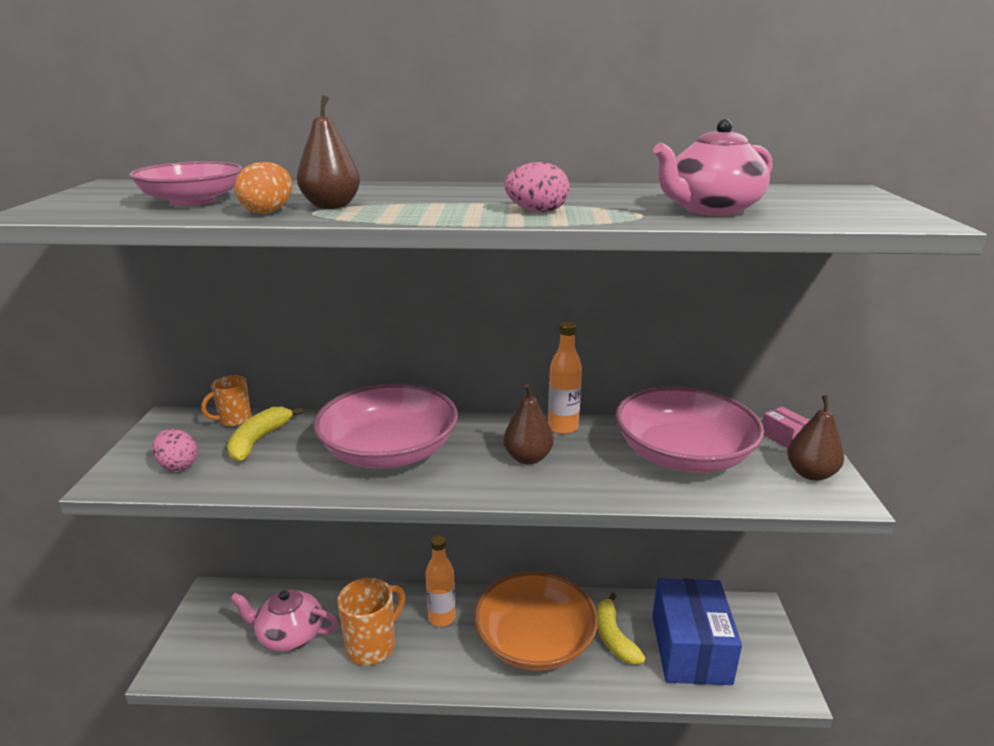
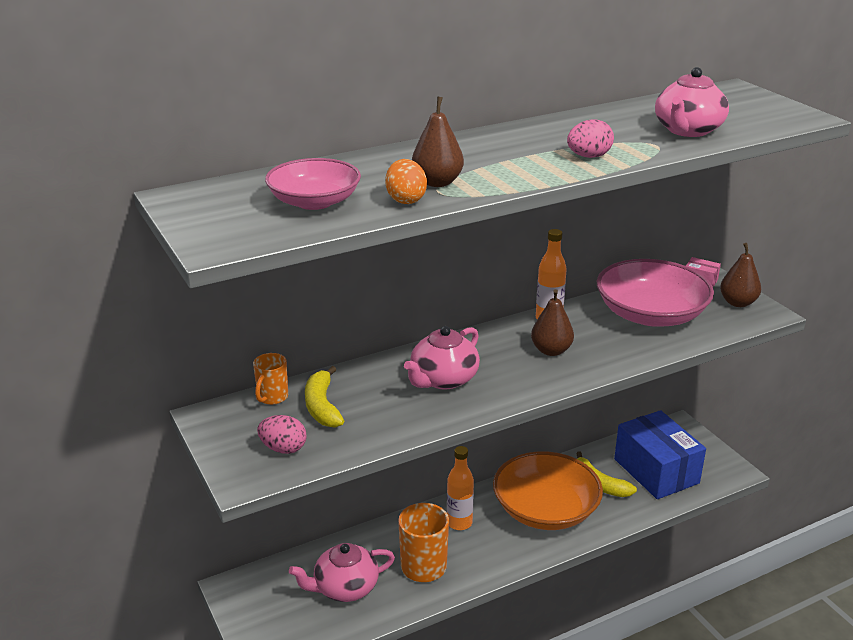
camera: 30 degrees left, 5 degrees up
(389, 451) = (443, 379): pink bowl -> pink teapot

